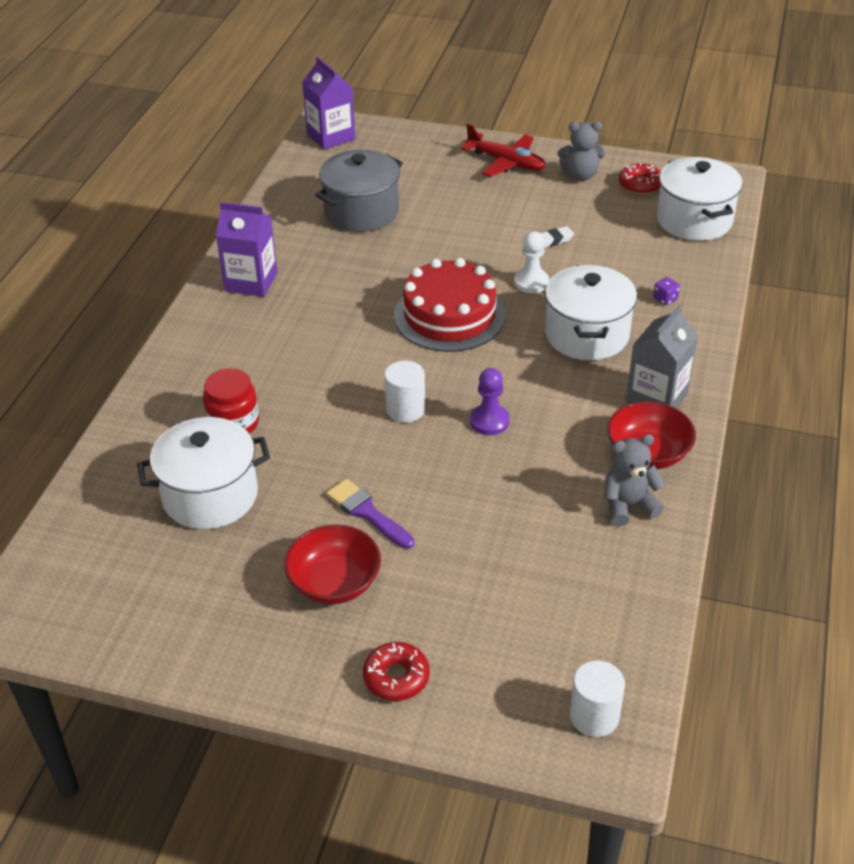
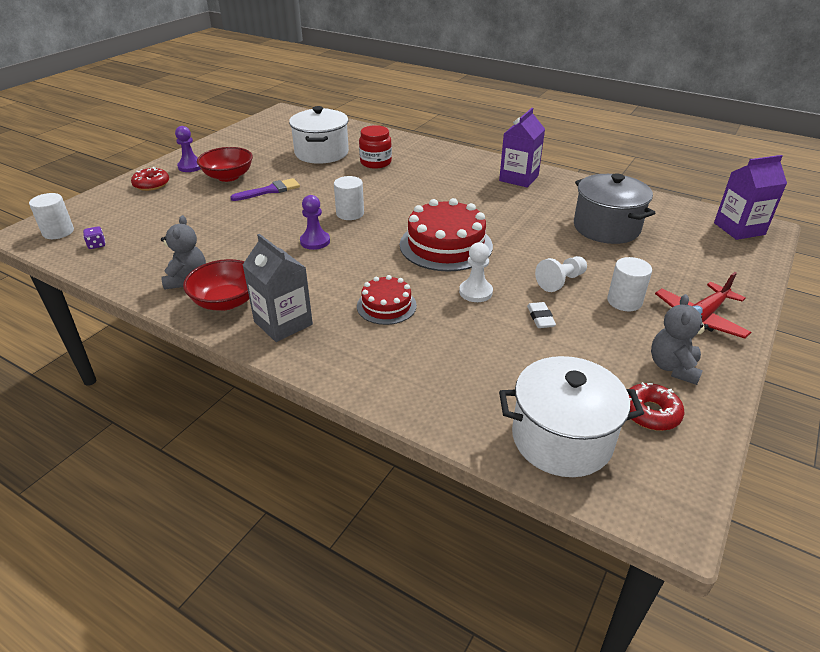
camera: 105 degrees right, 5 degrees down
(310, 654) = (190, 166): none -> purple pawn
(484, 234) = (560, 281): none -> white pawn
(499, 198) = (624, 301): none -> white cylinder
(587, 335) = (386, 306): white pot -> red cake
(665, 299) = (416, 368): purple dice -> purple dice (97, 245)

